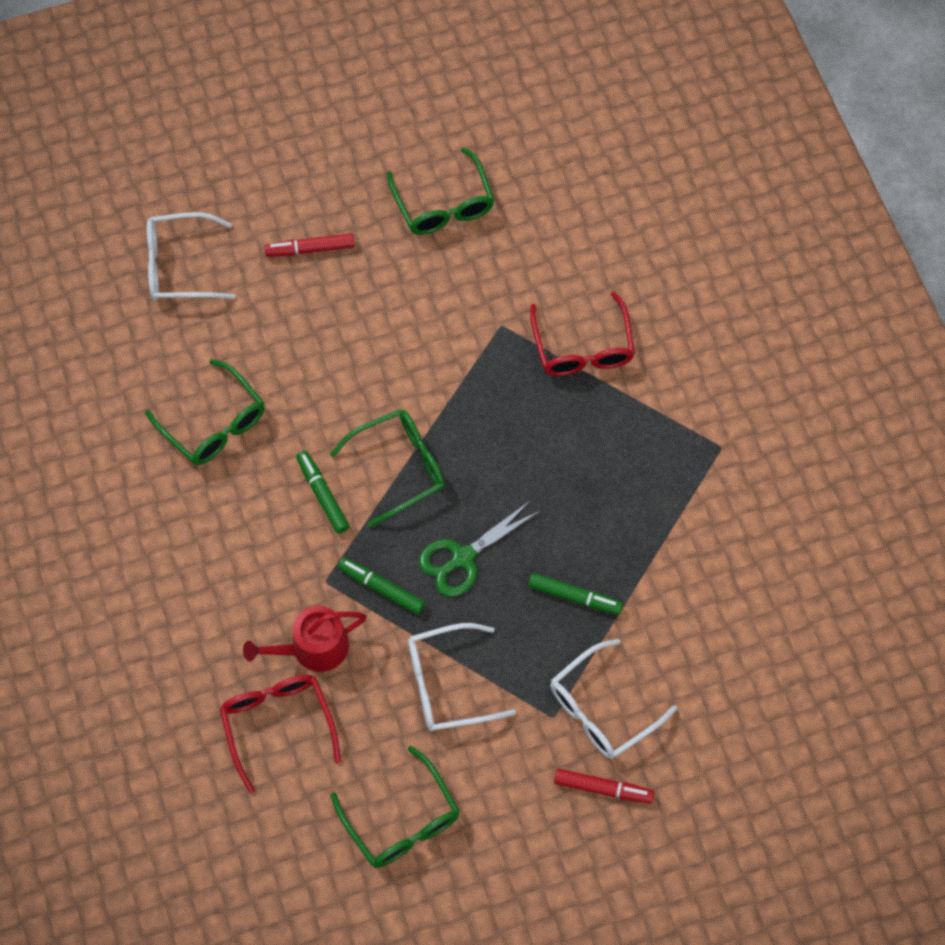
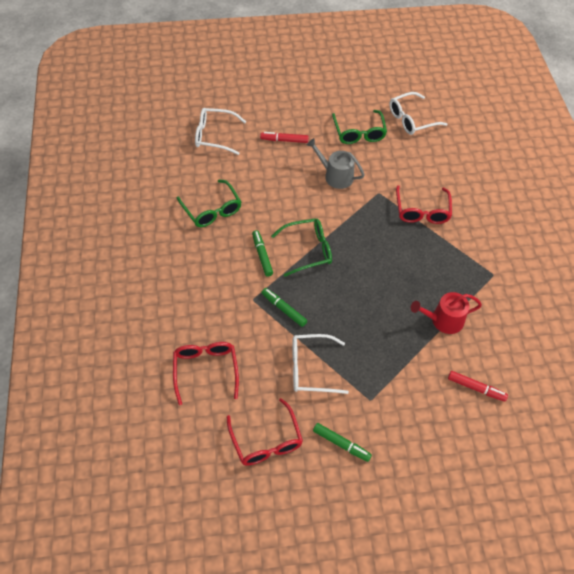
camera: 10 degrees right, 10 degrees down
(312, 648) = (236, 333): red watering can -> red watering can (443, 320)
(402, 821) = (266, 441): green glasses -> red glasses
(418, 306) = (335, 176): none -> grey watering can
(463, 558) = (334, 302): green scissors -> none
(575, 597) = (395, 336): green marker -> green marker (341, 444)
(601, 709) = (401, 402): white glasses -> white glasses (411, 119)
(603, 788) = (394, 448): red marker -> red marker (476, 388)

